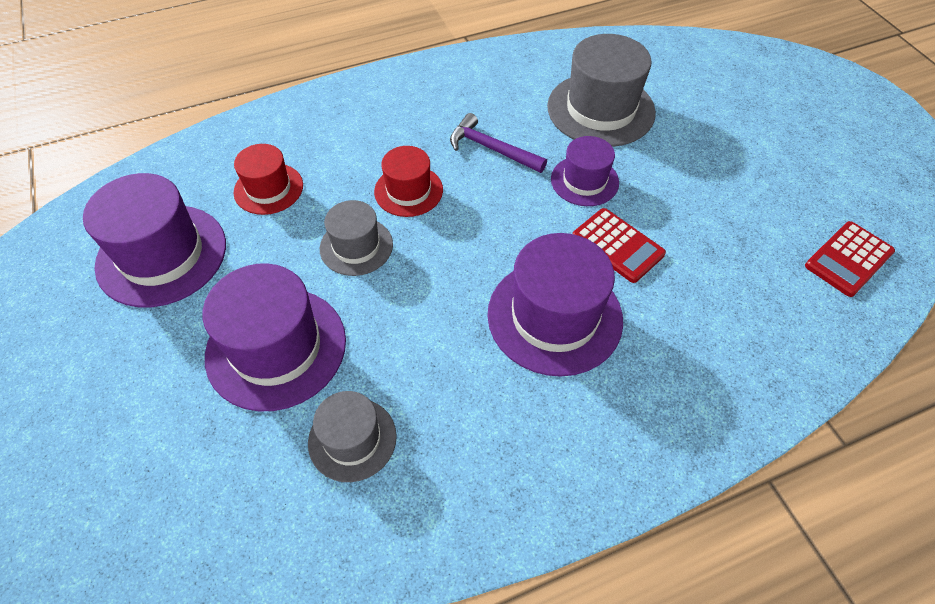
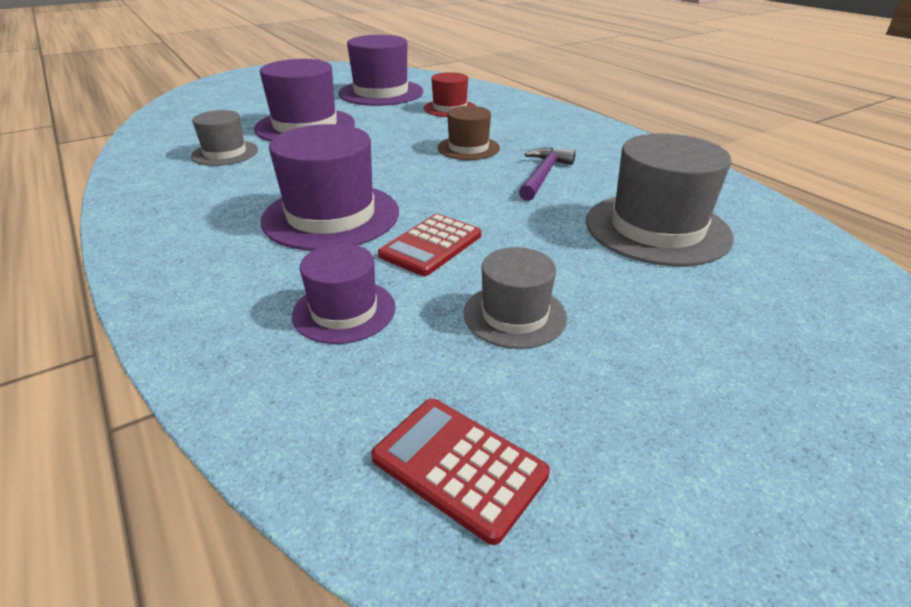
camera: 80 degrees right, 20 degrees down
(356, 246) = (400, 137): grey hat -> grey hat (514, 315)
(408, 191) = (468, 148): red hat -> brown hat
(584, 181) = (524, 223): purple hat -> purple hat (344, 311)

